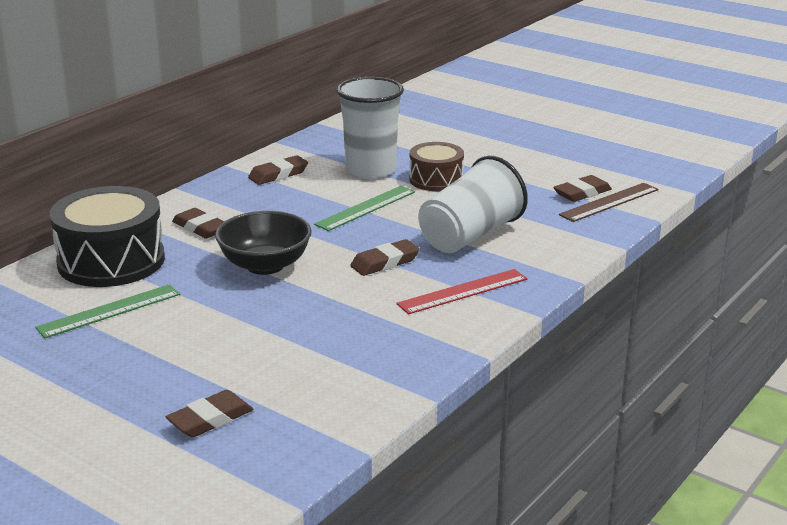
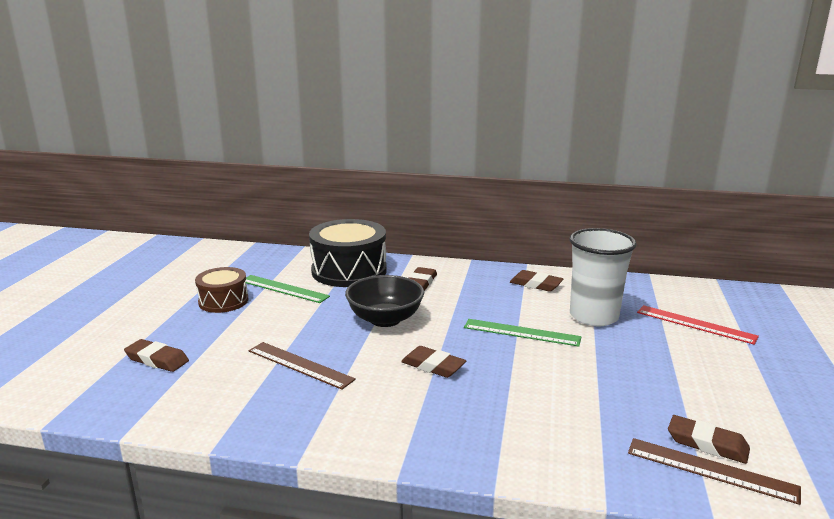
camera: 65 degrees right, 5 degrees down
(315, 329) = (300, 365): none -> brown ruler
(436, 180) = (617, 350): brown drum -> brown drum (223, 301)
(463, 291) = (412, 419): red ruler -> red ruler (695, 324)
(469, 235) = (526, 395): white cup -> none

